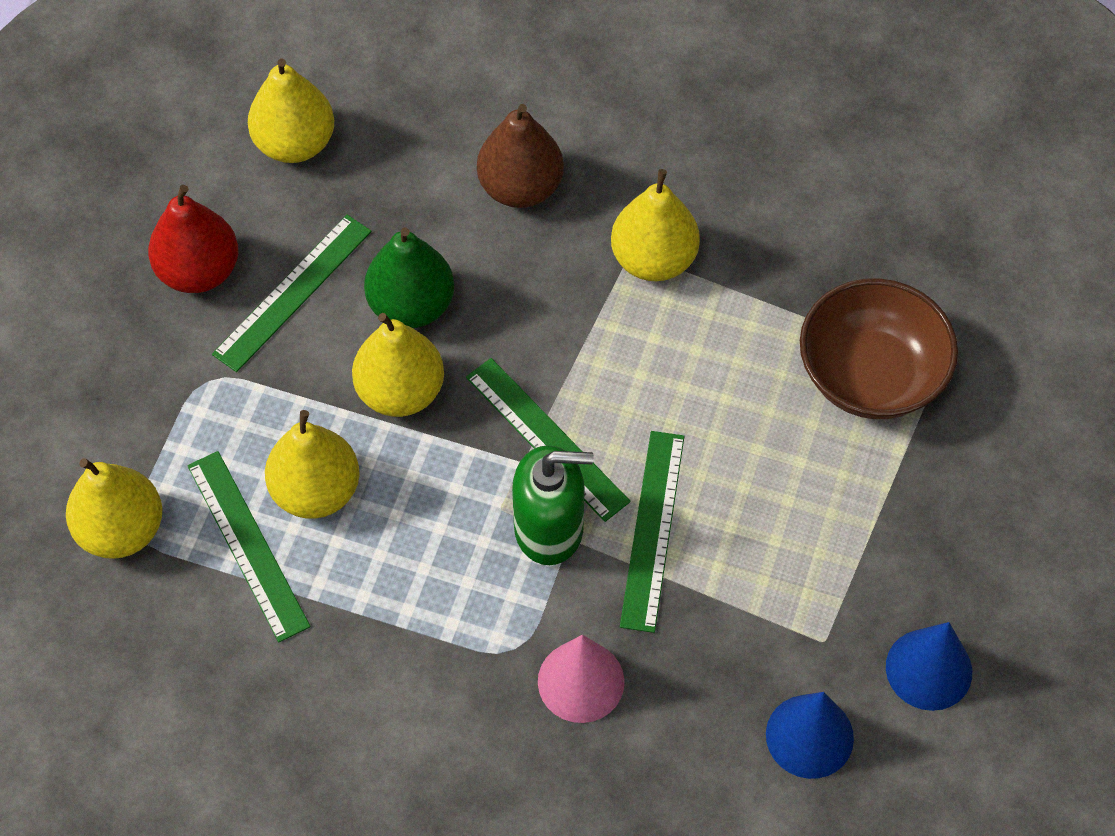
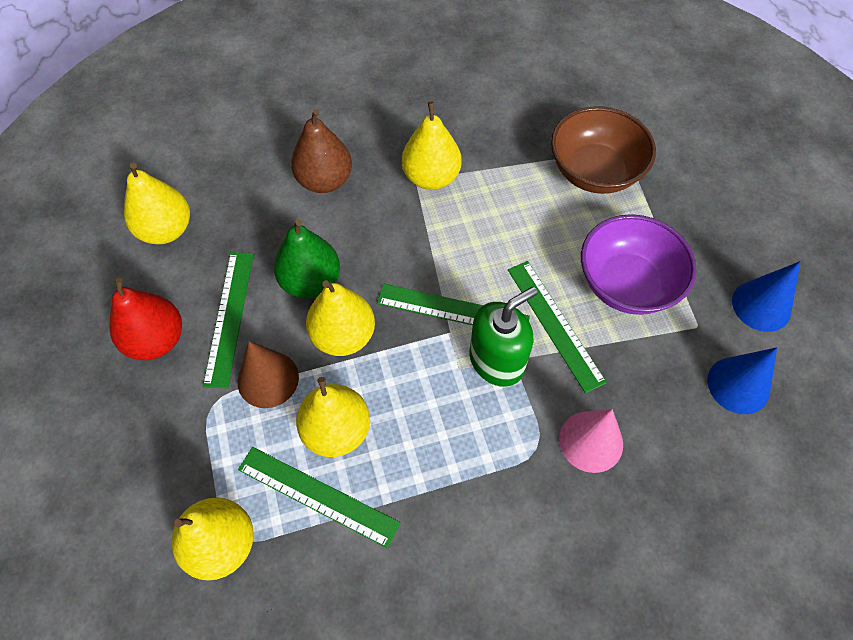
camera: 35 degrees left, 0 degrees up
(284, 389) = (268, 379): none -> brown cone
(783, 538) = (627, 284): none -> purple bowl

